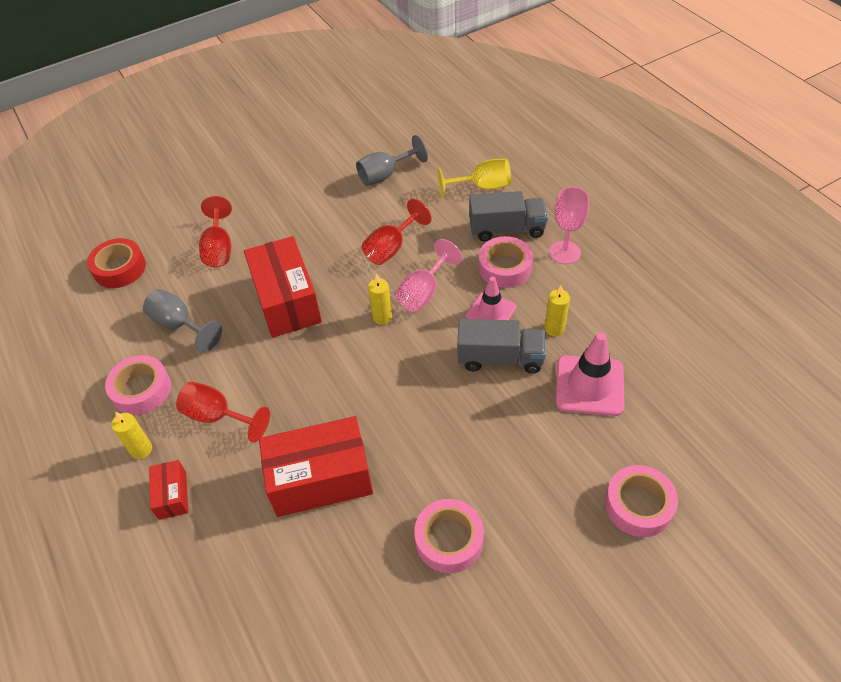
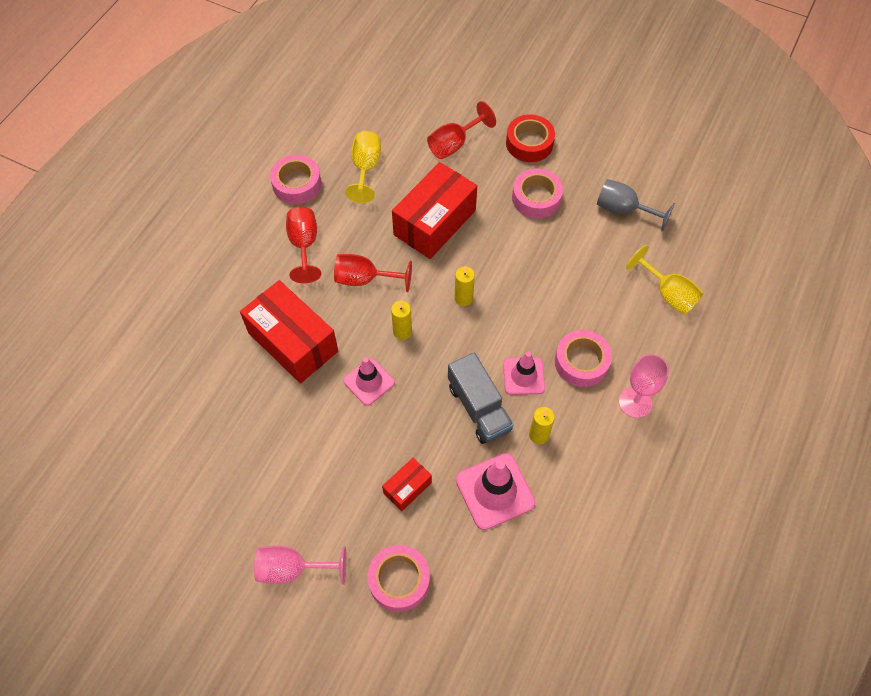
camera: 55 degrees right, 10 degrees up
(119, 268) = (391, 95): red tape -> red tape (529, 143)
(141, 449) = (251, 217): yellow candle -> yellow candle (402, 332)
(172, 495) = (228, 259): red box -> red box (407, 488)
(179, 325) = (365, 168): grey goblet -> yellow goblet
(391, 248) = (541, 263): red goblet -> red goblet (364, 279)
(413, 432) = (369, 381): none -> pink traffic cone
(423, 293) = (509, 314): pink goblet -> pink goblet (292, 569)
(449, 540) = (292, 455): pink tape -> pink tape (536, 198)
(507, 229) = (629, 341): grey truck -> none

